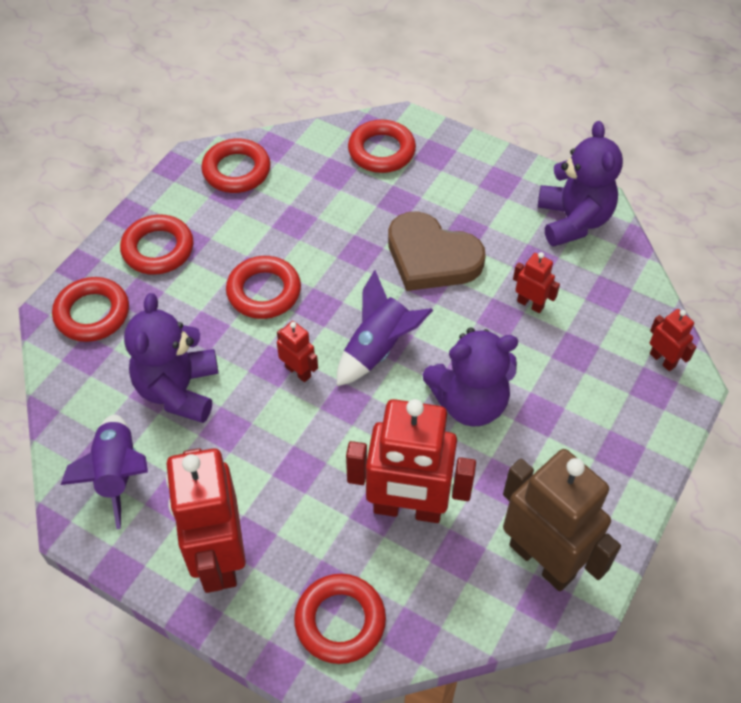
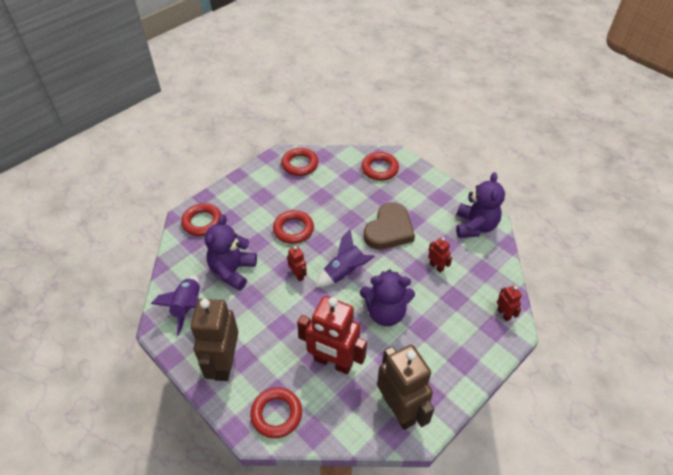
camera: 15 degrees right, 5 degrees down
(158, 249) = (246, 196): red ring -> none
(219, 557) = (224, 363): red robot -> brown robot
(431, 257) = (389, 230): brown heart -> brown heart turned 105 degrees counterclockwise

